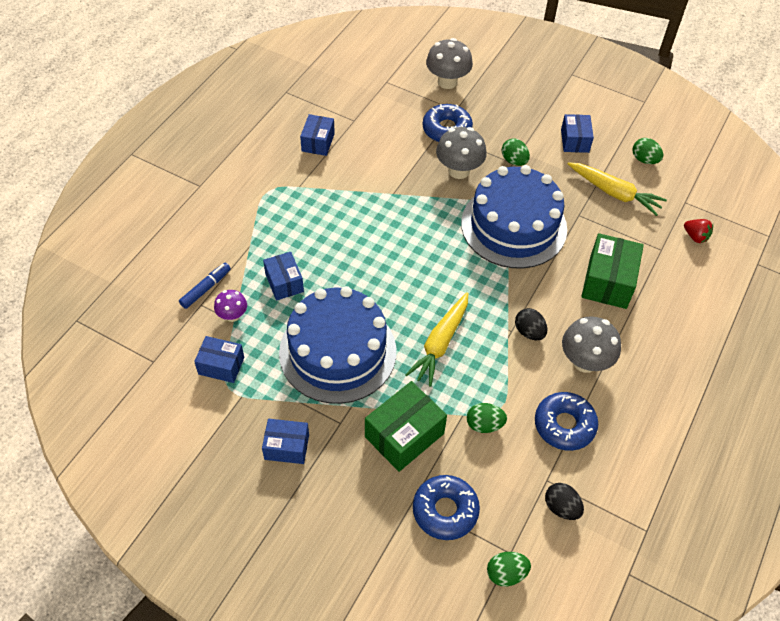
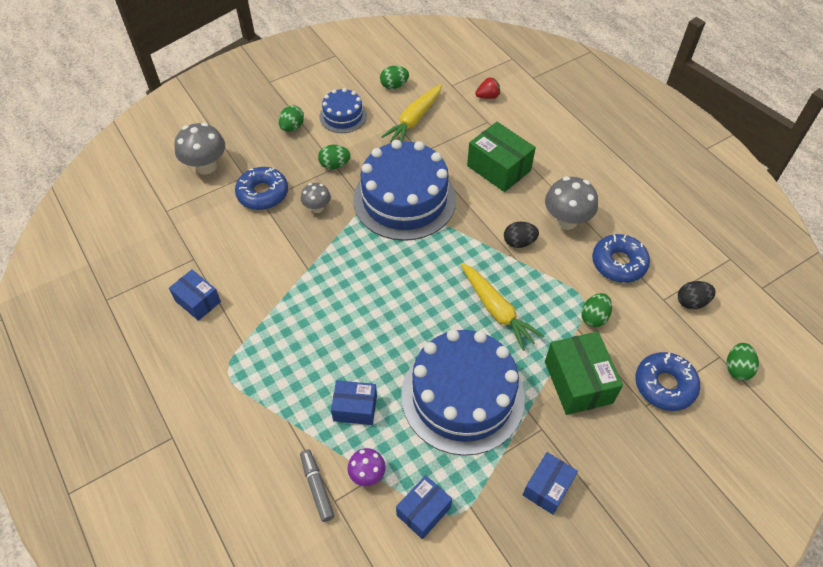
camera: 60 degrees left, 0 degrees up
(206, 288) = (317, 487): blue marker -> grey marker
(459, 170) = (317, 208): grey mushroom -> grey mushroom, size x0.58
(532, 114) = (292, 127): none -> green egg
(575, 141) = (343, 116): blue box -> blue cake
(614, 193) = (414, 120): yellow carrot -> yellow carrot turned 150 degrees clockwise

